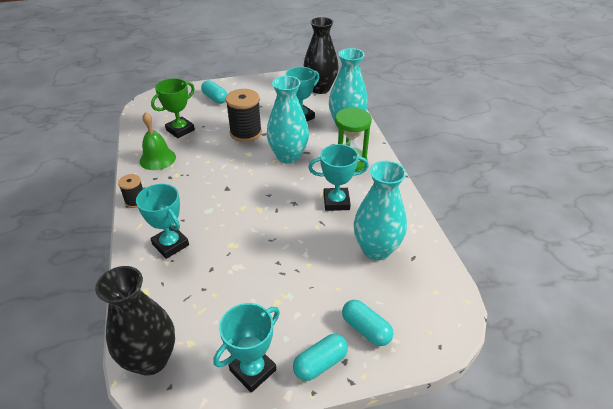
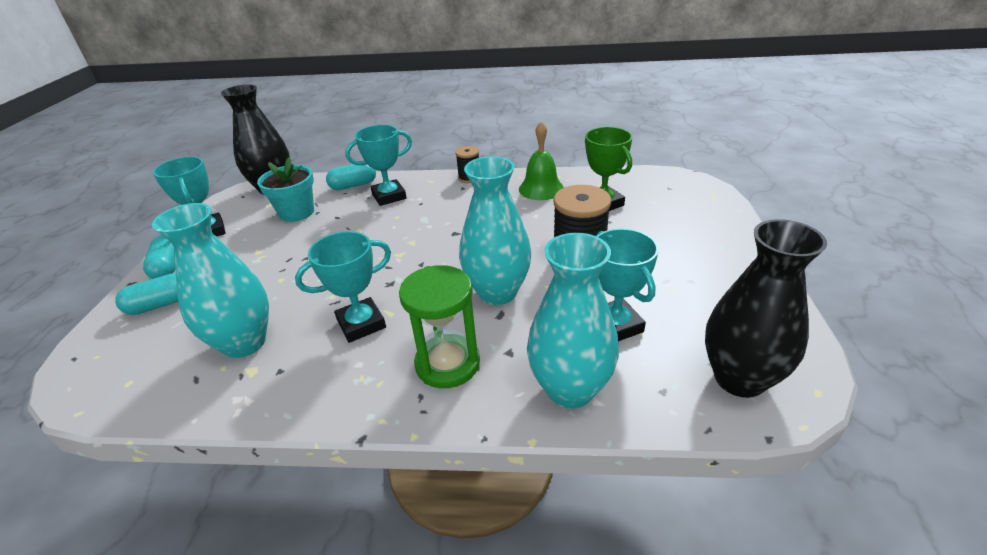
camera: 110 degrees right, 5 degrees down
(206, 305) = (297, 212): none -> turquoise flower pot
(215, 98) = (694, 235): turquoise capsule -> turquoise capsule (353, 185)
(336, 202) = (361, 324): turquoise trophy -> turquoise trophy turned 45 degrees clockwise

